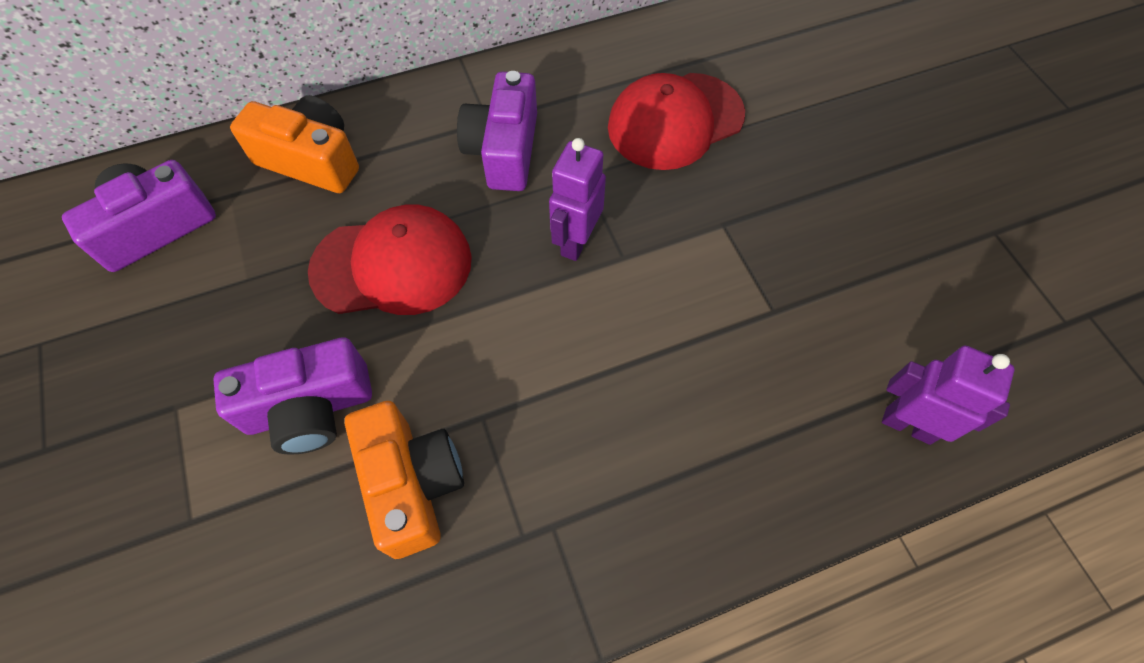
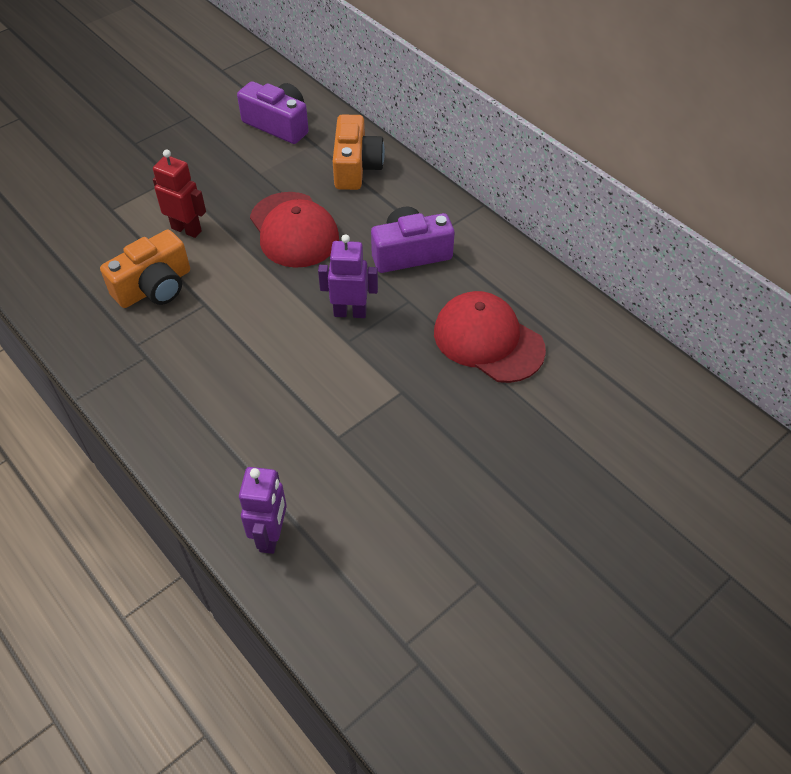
camera: 70 degrees right, 10 degrees down
(310, 408) = (186, 229): purple camera -> red robot

